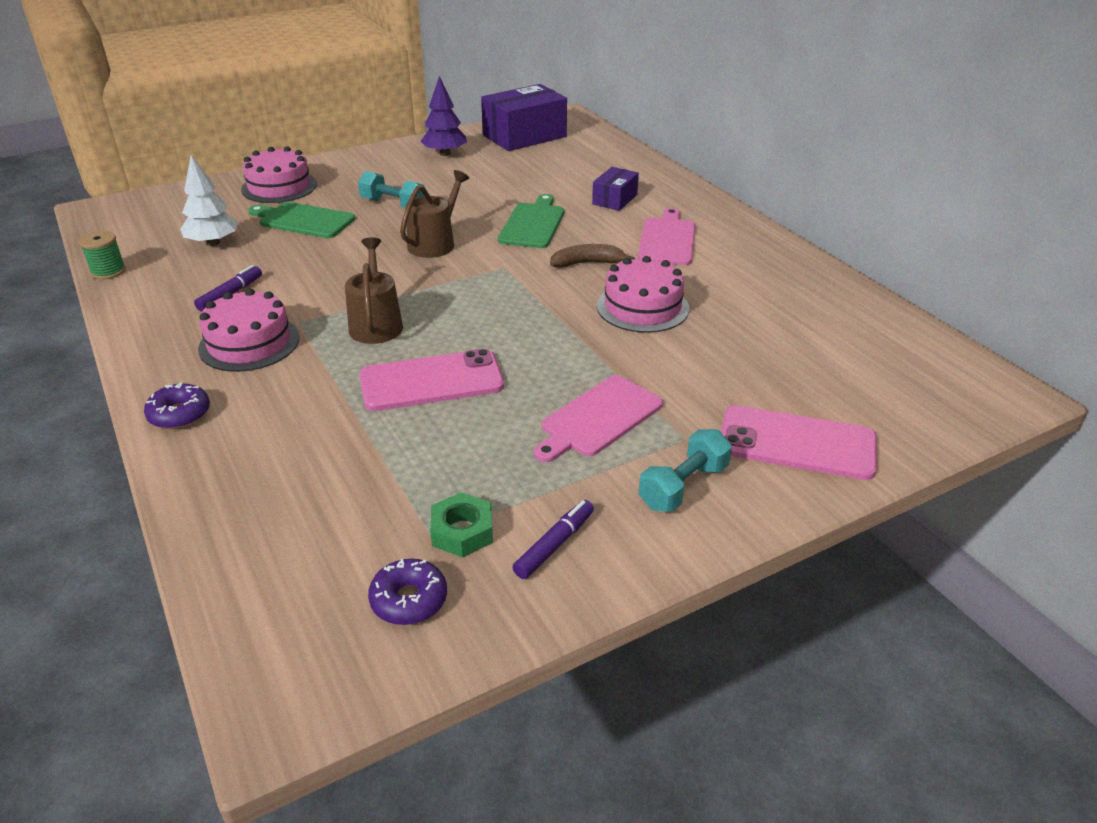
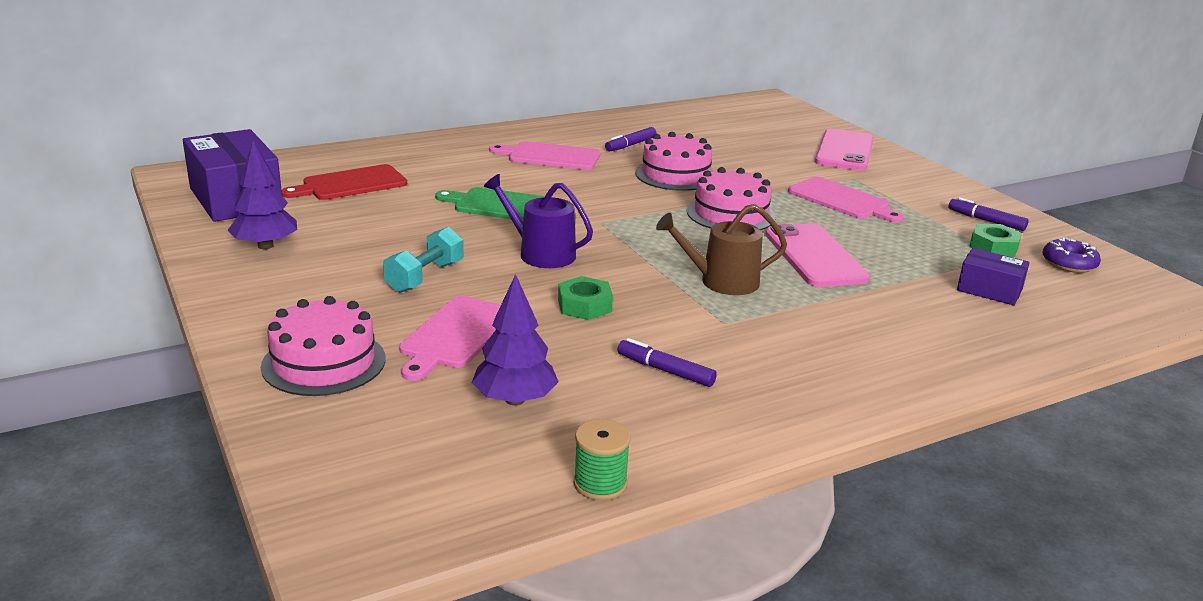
camera: 90 degrees left, 10 degrees down
(179, 414) = (917, 374): purple donut -> none
(213, 243) = (515, 400): white tree -> purple tree
(249, 343) = (774, 348): pink cake -> pink cake (730, 214)
(304, 220) = (456, 335): green cutting board -> pink cutting board
(339, 262) = (584, 305): none -> green nut
(435, 243) = (541, 253): brown watering can -> purple watering can
(564, 166) = (350, 184): none -> red cutting board
(587, 263) = (594, 188): brown banana -> none
(615, 199) = (453, 168): purple box -> purple box (989, 290)
(683, 486) = (906, 183): turquoise dumbbell -> none
(726, 281) = (630, 145): none -> purple marker

